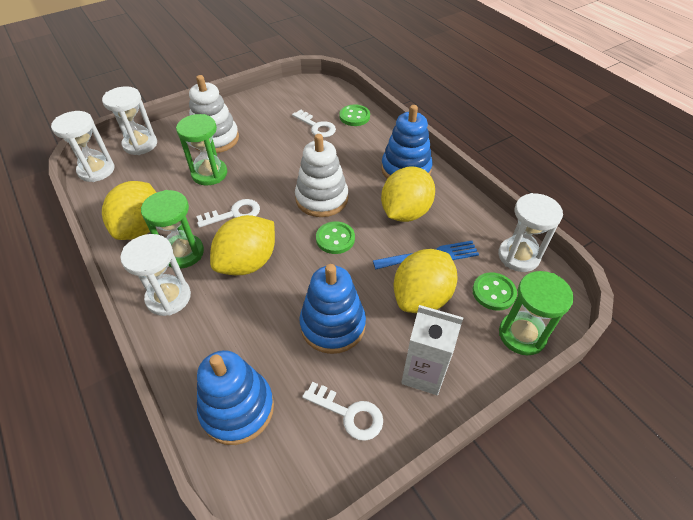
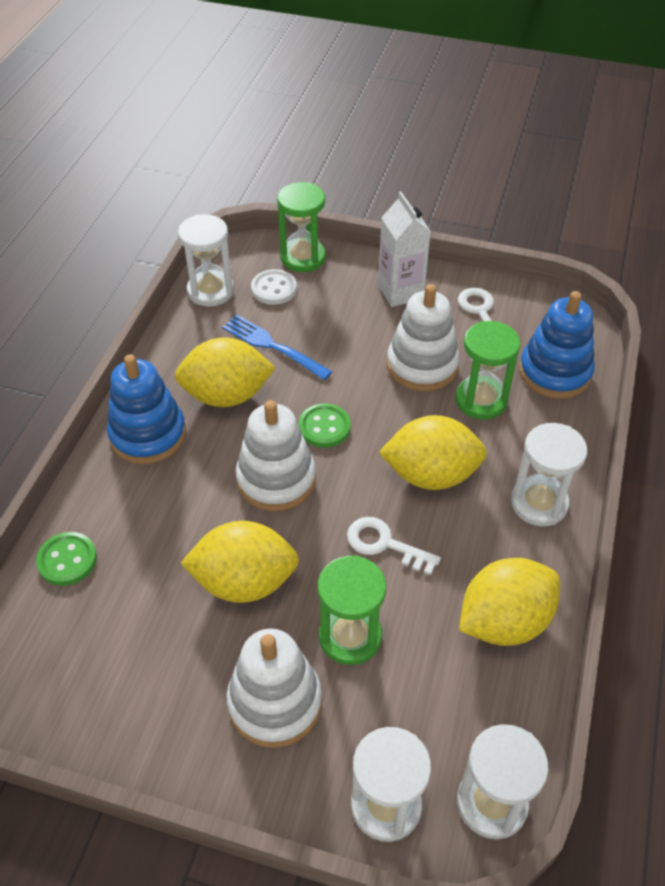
camera: 130 degrees left, 0 degrees up
(183, 253) = (484, 542): green hourglass -> green hourglass (481, 400)
(316, 126) = (132, 590): white key -> none
(333, 325) = (422, 365): blue stacking toy -> white stacking toy
(422, 297) = (329, 327): yellow lemon -> yellow lemon (244, 582)
(493, 292) = (274, 289): green button -> white button

